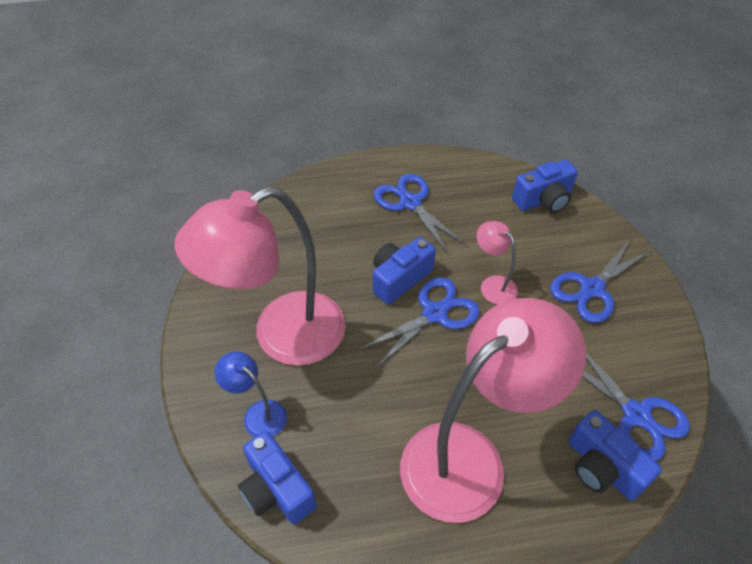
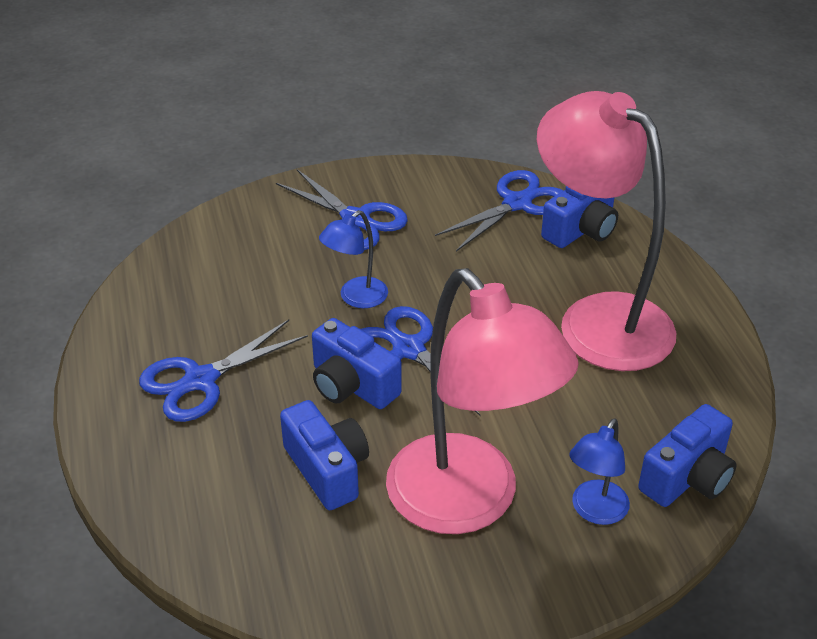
camera: 95 degrees left, 10 degrees down
(493, 285) = (356, 298): pink lamp -> blue lamp
(543, 200) = (202, 249): blue camera -> blue camera (327, 469)

